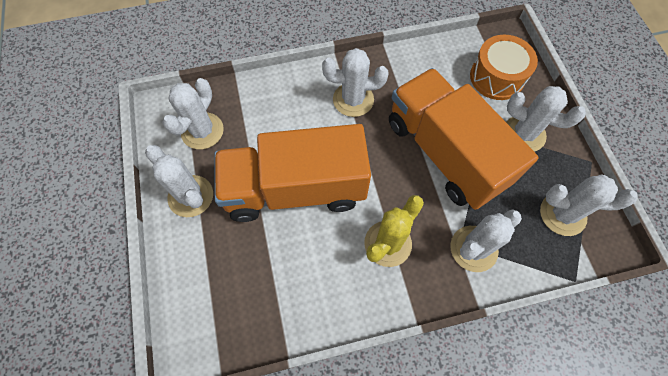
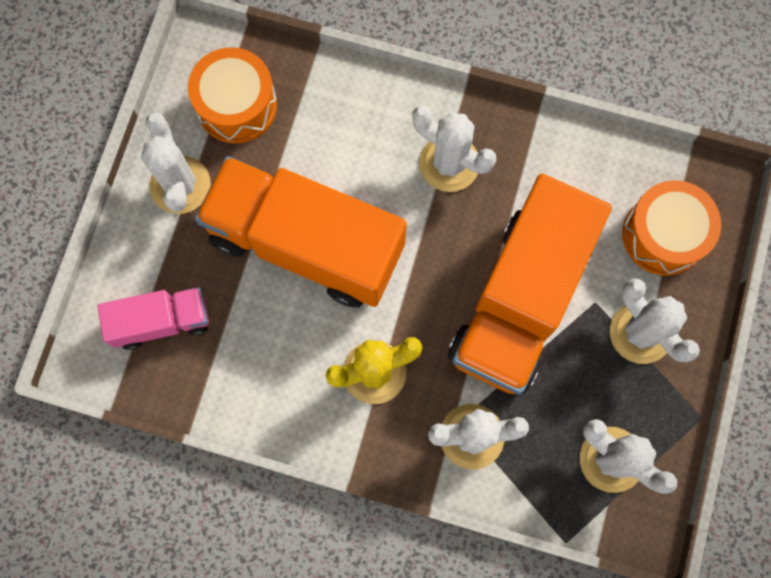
camera: 30 degrees right, 10 degrees up
(202, 131) = (237, 105): white cactus -> orange drum
(226, 291) = (162, 322): none -> pink truck
(445, 153) = (519, 300): orange truck -> orange truck turned 150 degrees counterclockwise

